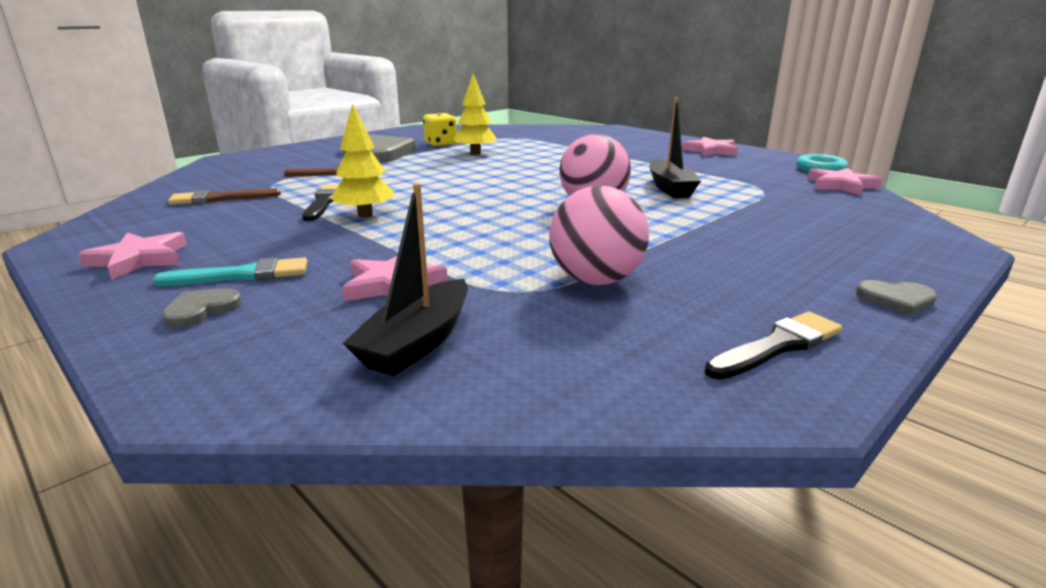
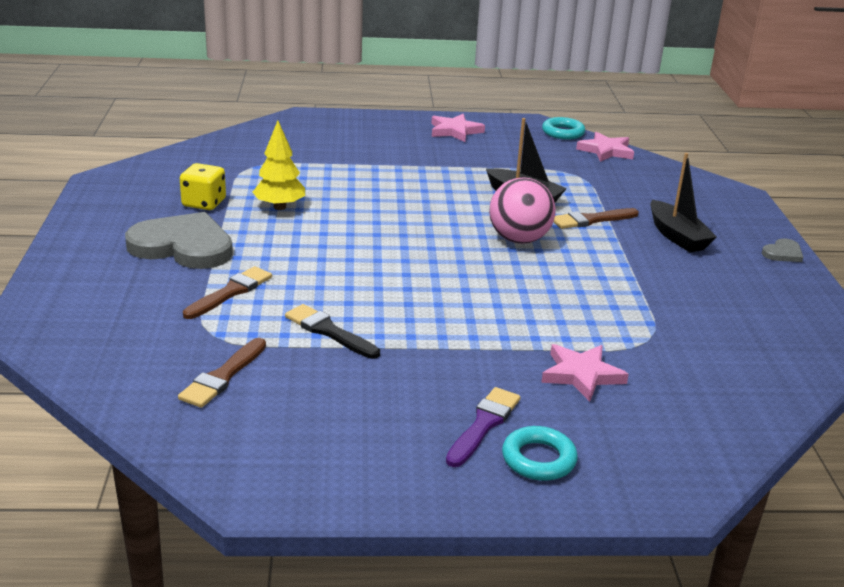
camera: 50 degrees left, 5 degrees up
(139, 259) = (374, 461): pink star -> none
(201, 310) = (538, 459): grey heart -> turquoise ring
(242, 275) = (483, 425): turquoise brush -> purple brush
(365, 215) = (401, 328): yellow tree -> none
(417, 343) = (684, 401): black boat -> black boat (677, 236)
(595, 280) = (661, 310): pink ball -> none
(698, 213) = (591, 220): none -> brown brush
(777, 346) = (796, 310): black brush -> none

